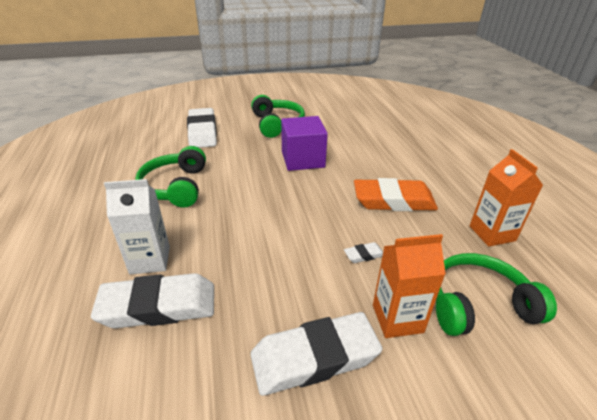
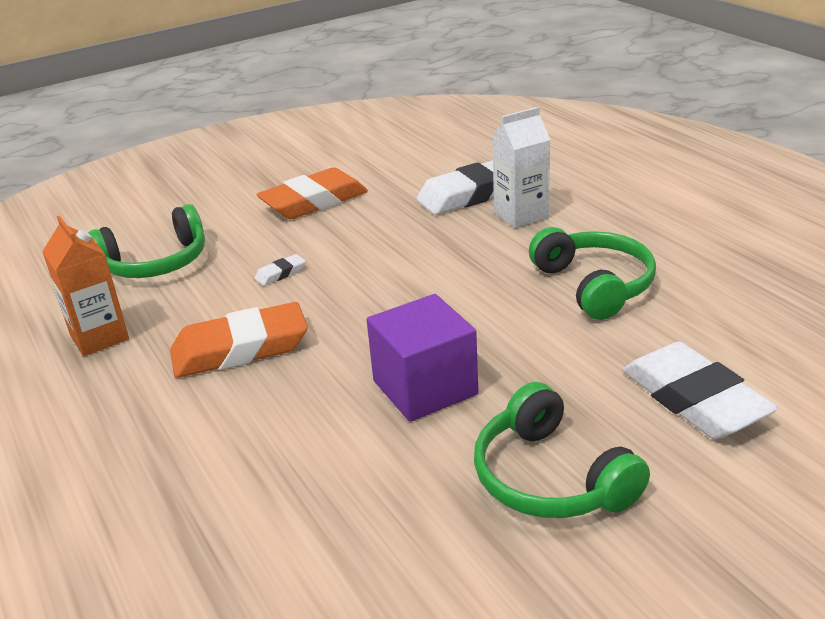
camera: 165 degrees right, 5 degrees down
(314, 357) = (314, 201): white eraser -> orange eraser
(397, 318) = (242, 236): orange carton -> none

